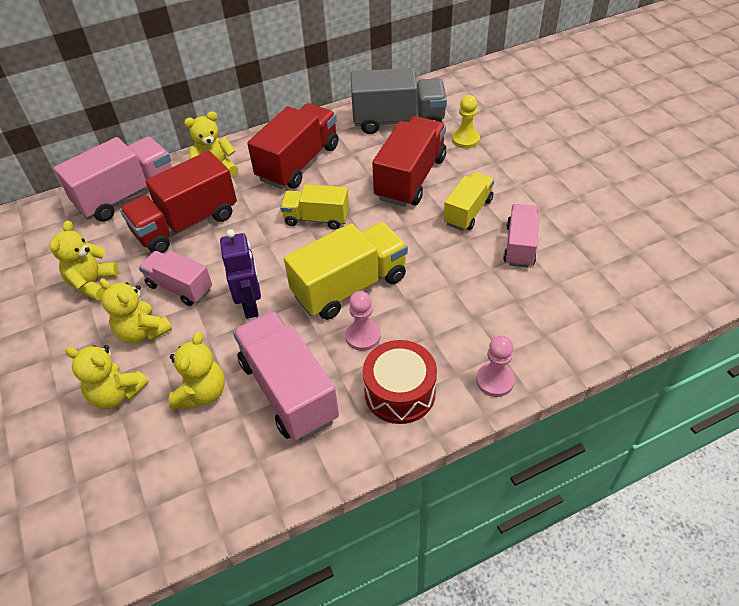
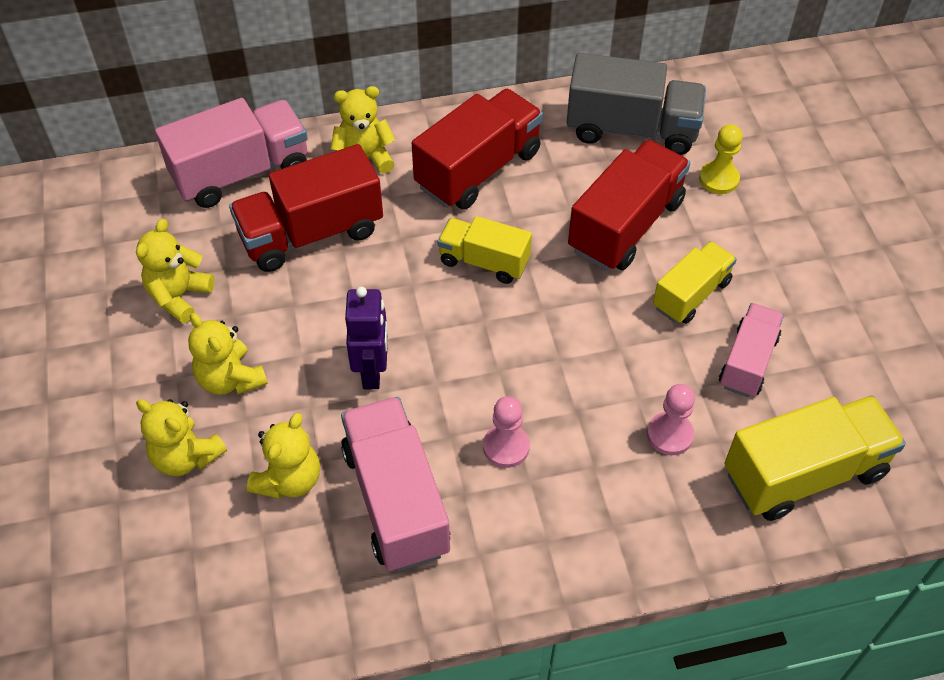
camera: 10 degrees right, 5 degrees up
(180, 287) = (287, 326): pink truck -> none
(350, 286) = (505, 372): yellow truck -> yellow truck (803, 473)
(400, 392) = (534, 535): red drum -> none
(495, 380) = (659, 547): pink pawn -> pink pawn (670, 435)

